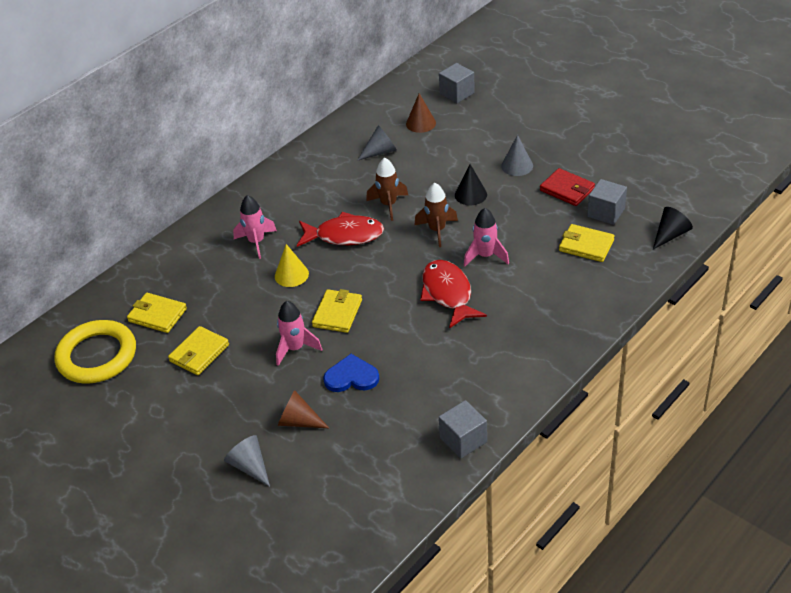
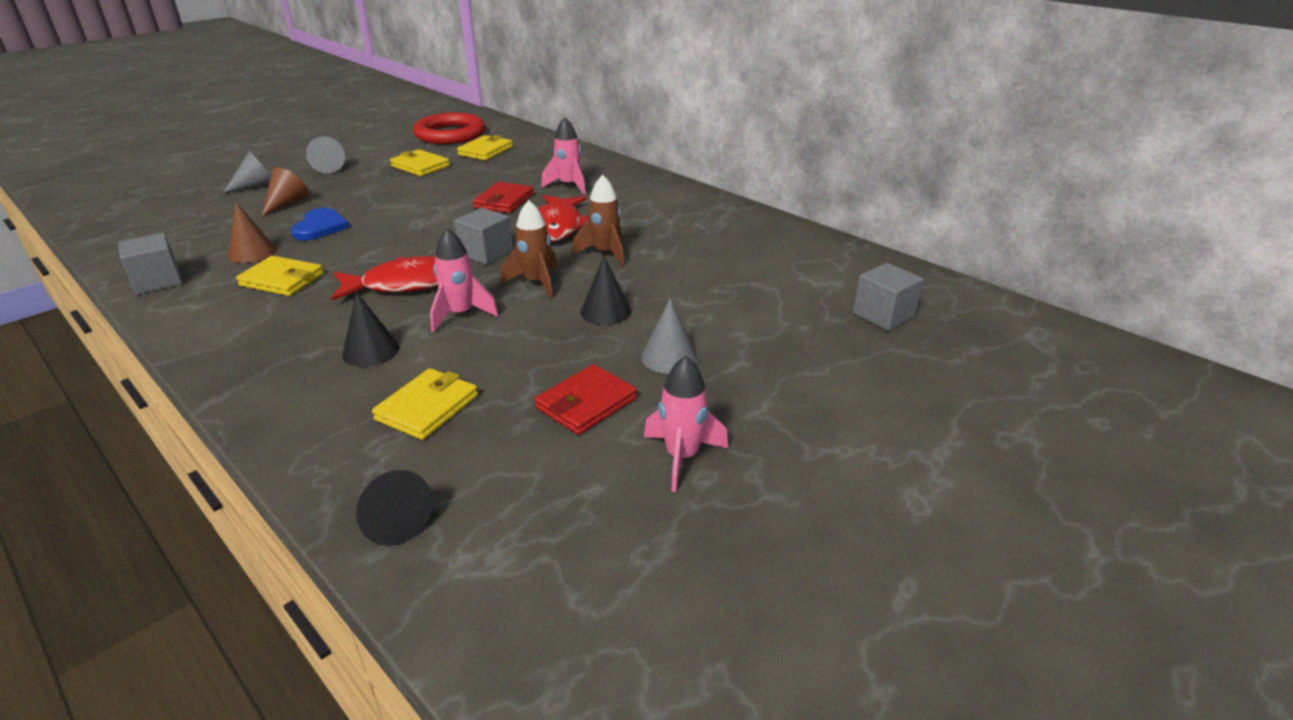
camera: 90 degrees right, 10 degrees down
(97, 356) = (450, 134): yellow ring -> red ring
(291, 275) = (504, 201): yellow cone -> red wallet
(295, 348) = (388, 202): pink rocket -> pink rocket (681, 457)
(337, 313) = (424, 222): yellow wallet -> yellow wallet (282, 280)
(380, 152) = (724, 251): grey cone -> grey cone (328, 167)
(421, 123) = (794, 281): brown cone -> brown cone (252, 252)
(536, 284) = (371, 350): none -> black cone
(606, 212) = (502, 441): grey cube -> grey cube (486, 253)

